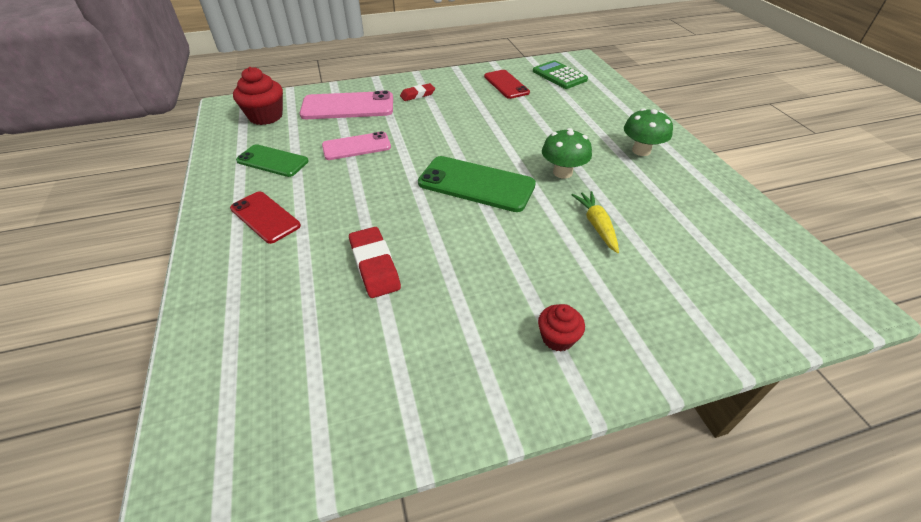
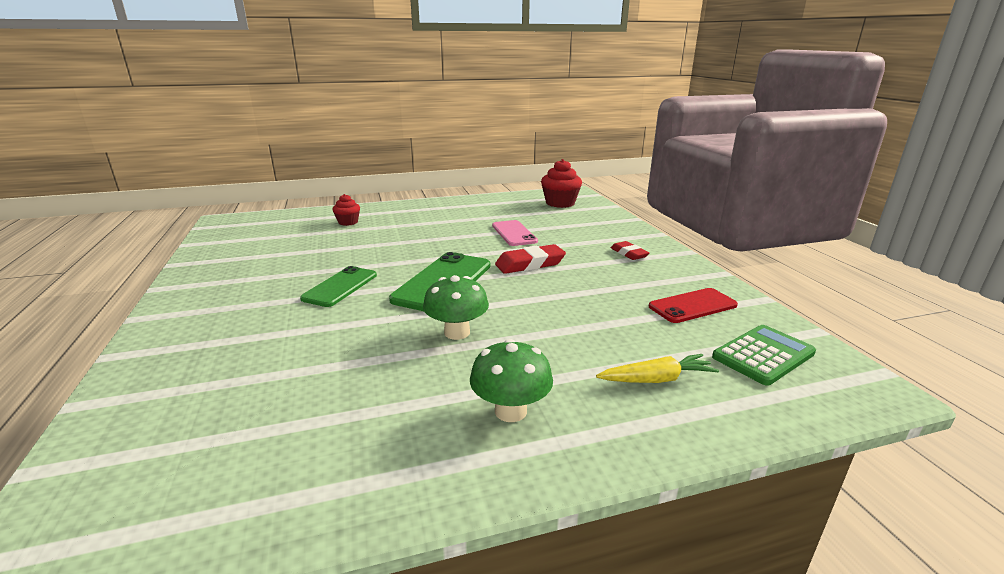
camera: 90 degrees right, 20 degrees down
(265, 217) = (420, 215): red phone -> none
(272, 161) = (491, 211): green phone -> green phone (340, 287)
(348, 106) = (588, 226): pink phone -> none
(374, 265) = (348, 247): red eraser -> red eraser (530, 264)
(557, 338) = (216, 310): red cupcake -> red cupcake (348, 222)
(596, 226) = (344, 345): yellow carrot -> yellow carrot (656, 379)

